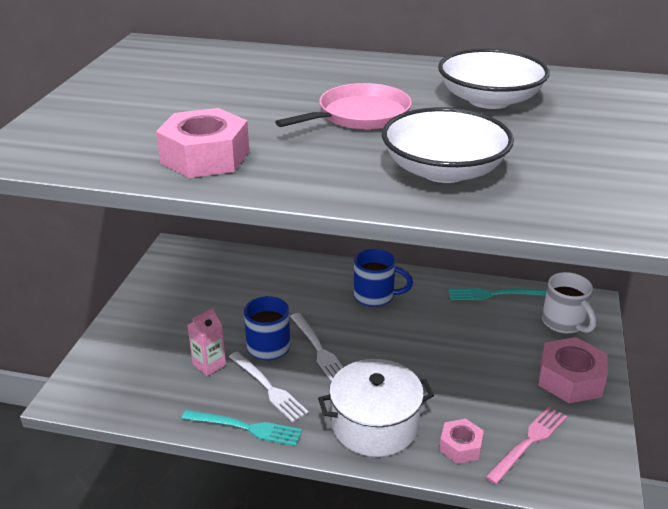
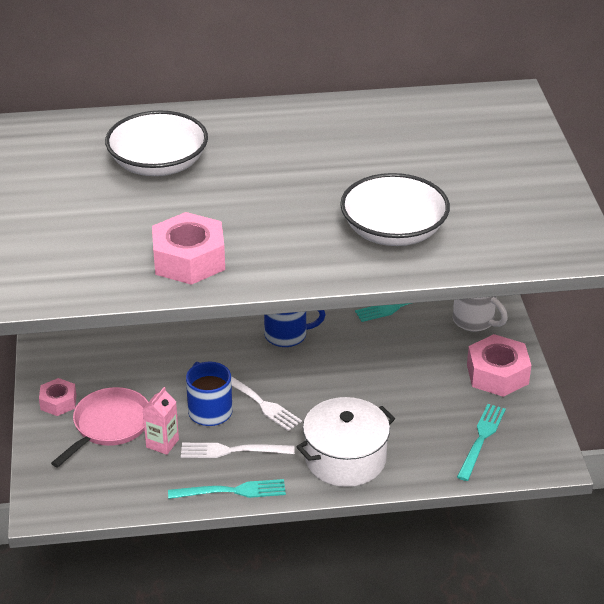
camera: 20 degrees left, 5 degrees up
(268, 388) = (232, 451): white fork -> white fork turned 150 degrees clockwise
(360, 115) = (291, 184): pink pan -> pink pan (109, 425)
(460, 446) = (426, 458): pink nut -> pink nut (58, 402)
(489, 100) = (393, 143): white bowl -> white bowl (158, 164)
(528, 442) = (481, 439): pink fork -> turquoise fork

